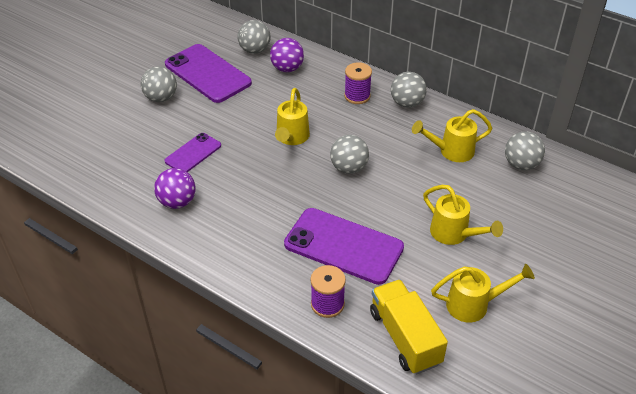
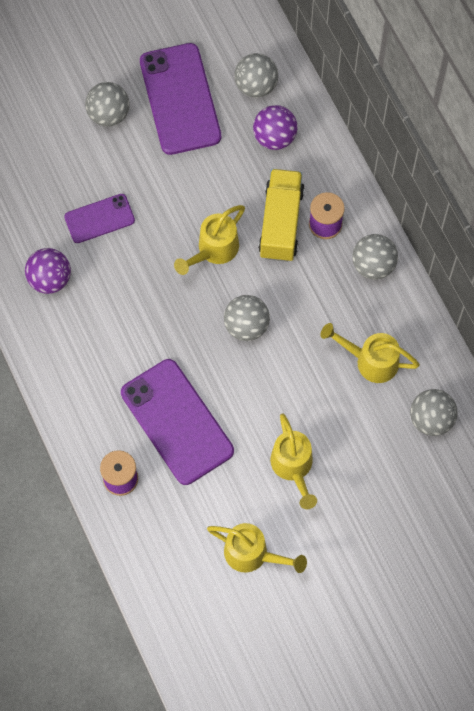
camera: 30 degrees right, 25 degrees up
(405, 337) = (166, 551): yellow truck -> yellow truck (281, 223)

